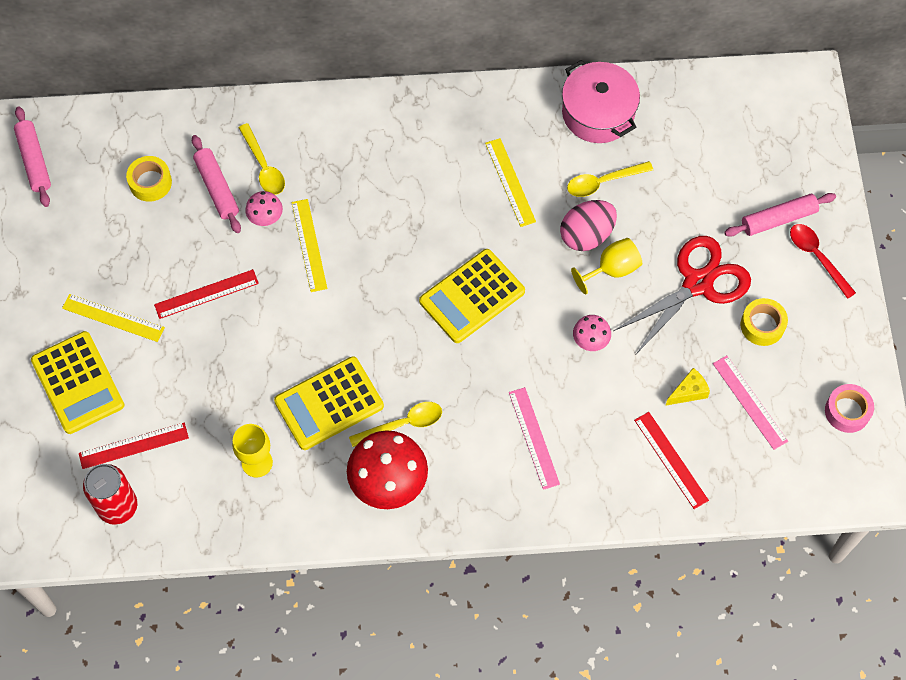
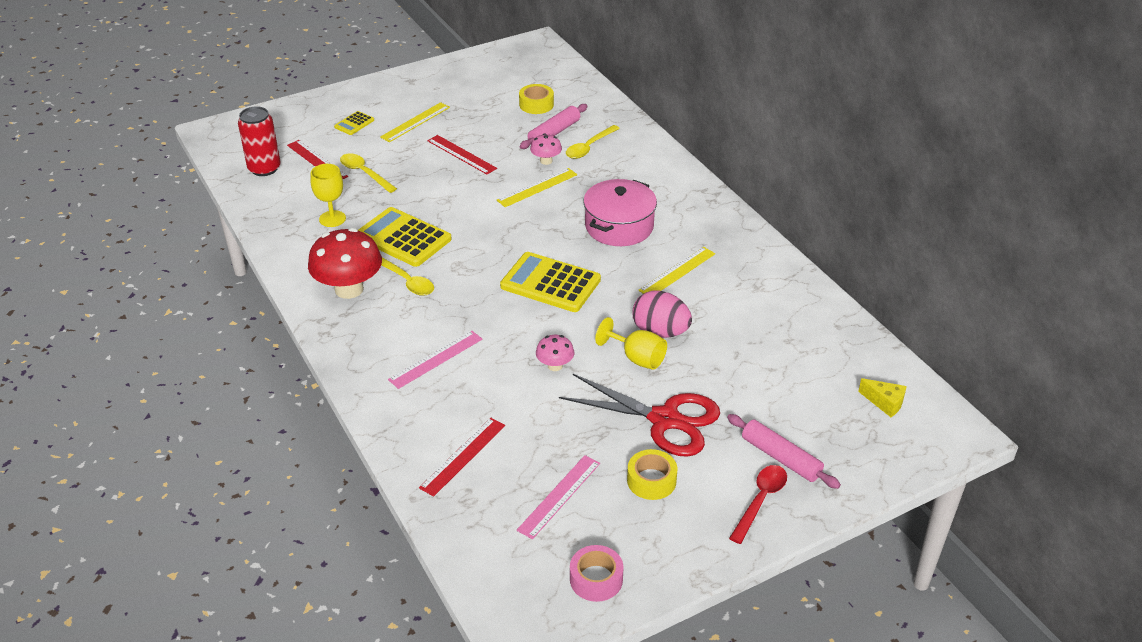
camera: 65 degrees right, 25 degrees down
(34, 161) = (517, 56): pink rolling pin -> none
(78, 383) = (354, 123): yellow calculator -> yellow calculator, size x0.47
(113, 317) = (415, 122): yellow ruler -> yellow ruler turned 45 degrees clockwise
(598, 113) = (791, 302): pink pot -> pink pot (619, 226)
(603, 182) = (723, 326): yellow spoon -> yellow spoon (364, 173)
(688, 392) = (543, 447): yellow cheese -> yellow cheese (885, 403)

